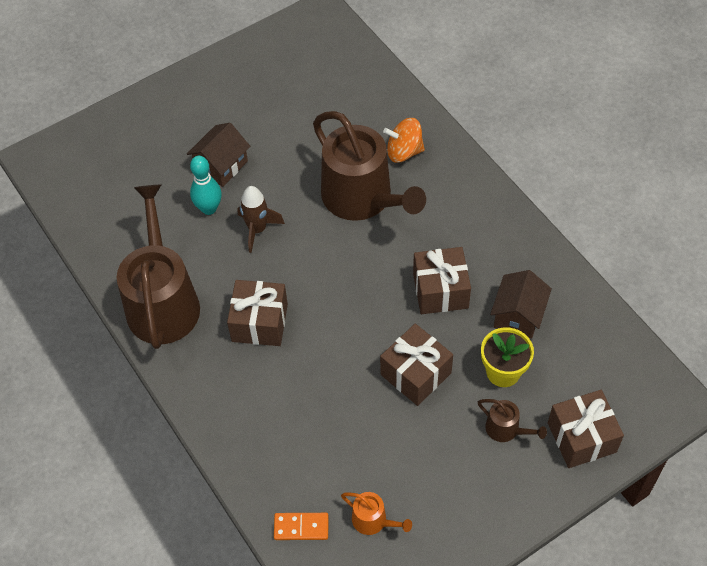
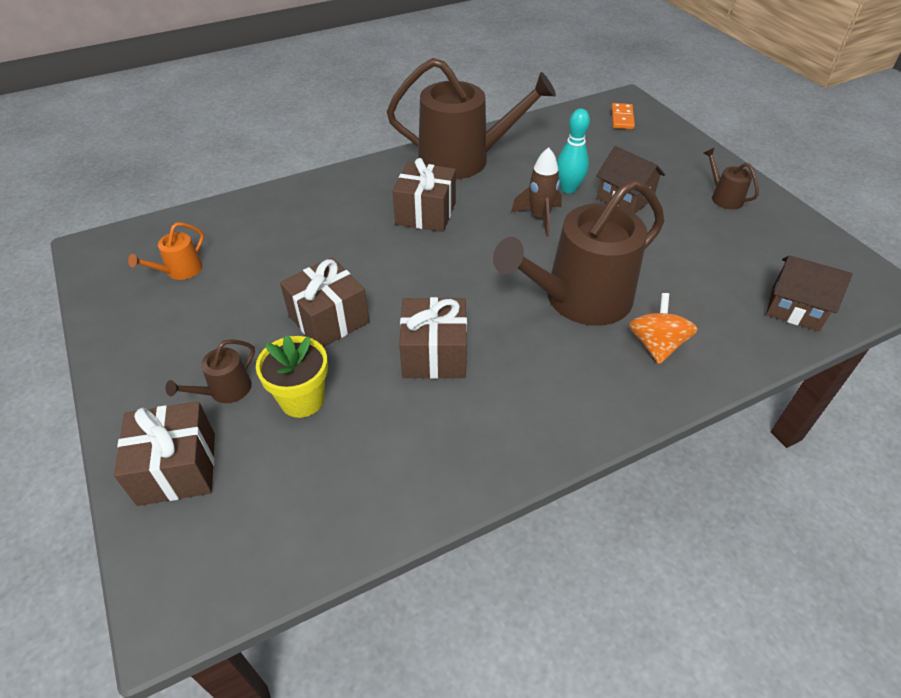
camera: 95 degrees right, 10 degrees down
(214, 95) = (724, 197): none -> brown watering can
(301, 527) = (201, 225): orange domino -> orange domino (622, 118)
(518, 315) = (379, 429): brown house -> brown house (795, 308)

